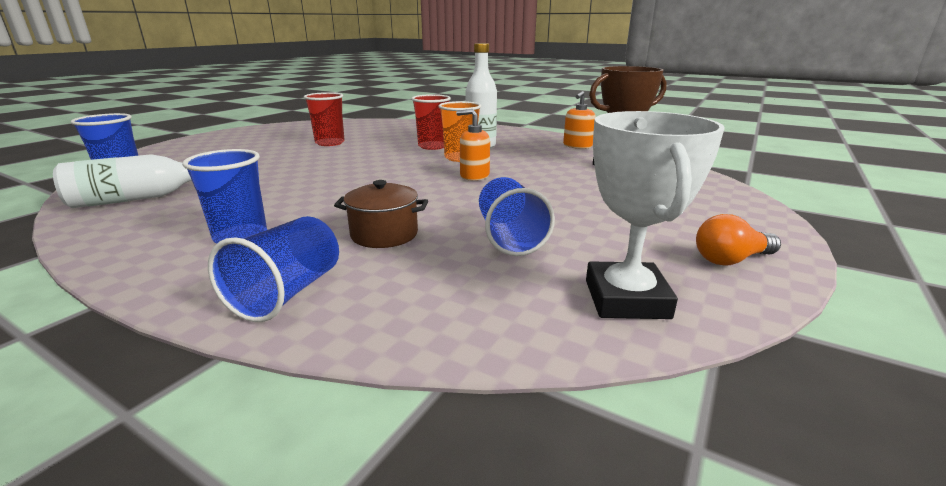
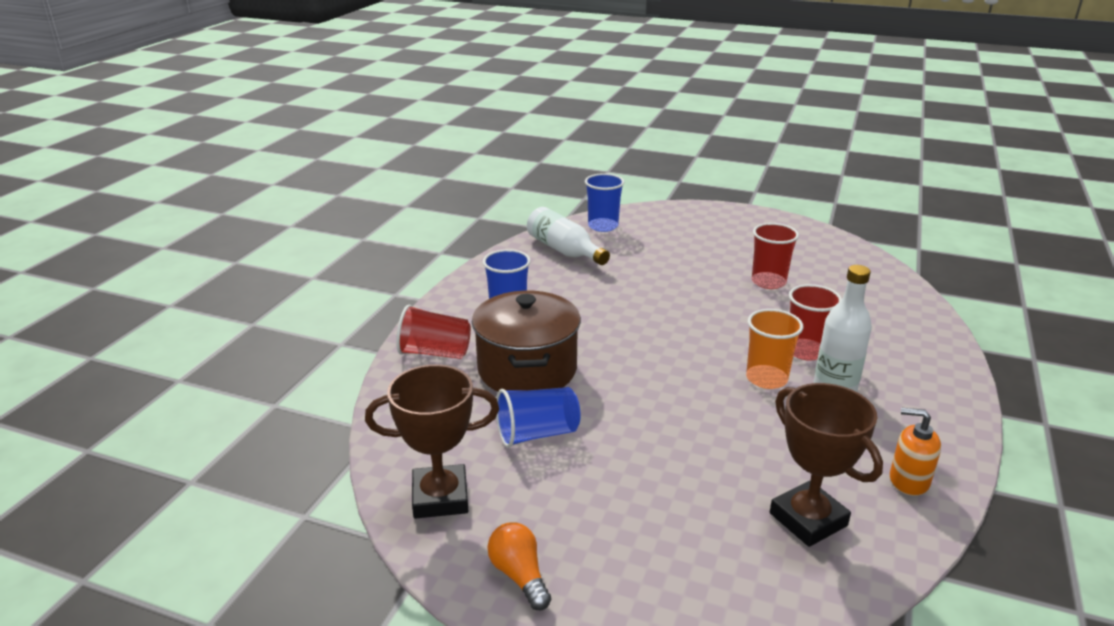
camera: 80 degrees right, 5 degrees up
(287, 293) = (435, 353): blue cup -> red cup
(384, 234) = (527, 369): brown pot -> brown pot, size x1.83
(474, 176) = (700, 397): orange soap dispenser -> none
(626, 299) = (440, 497): white trophy -> brown trophy

